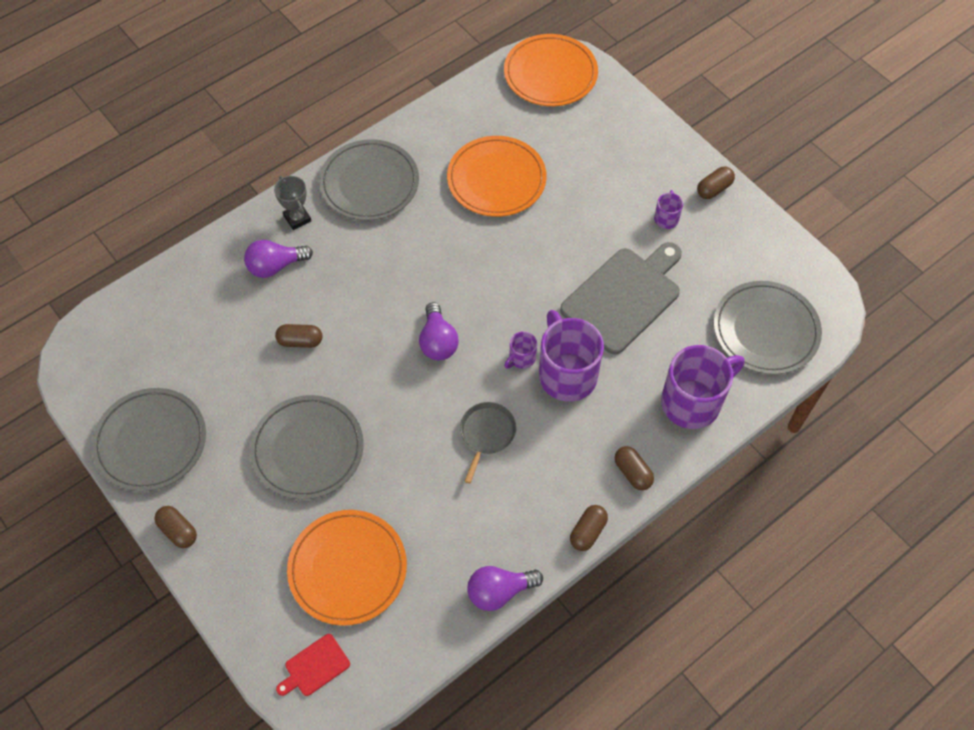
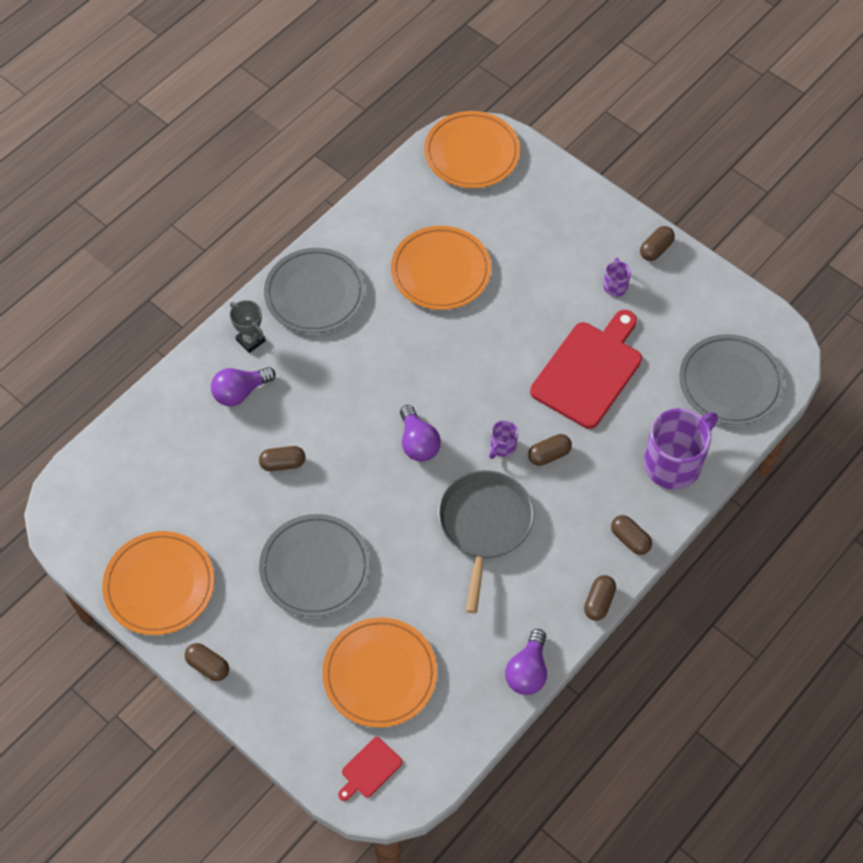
camera: 10 degrees left, 0 degrees up
(151, 441) = (159, 585): grey plate -> orange plate
(486, 434) = (484, 525): grey pan -> grey pan, size x1.75
(499, 591) = (527, 671): purple light bulb -> purple light bulb turned 45 degrees counterclockwise
(567, 374) = (549, 455): purple mug -> brown capsule
(624, 297) = (589, 371): grey cutting board -> red cutting board

